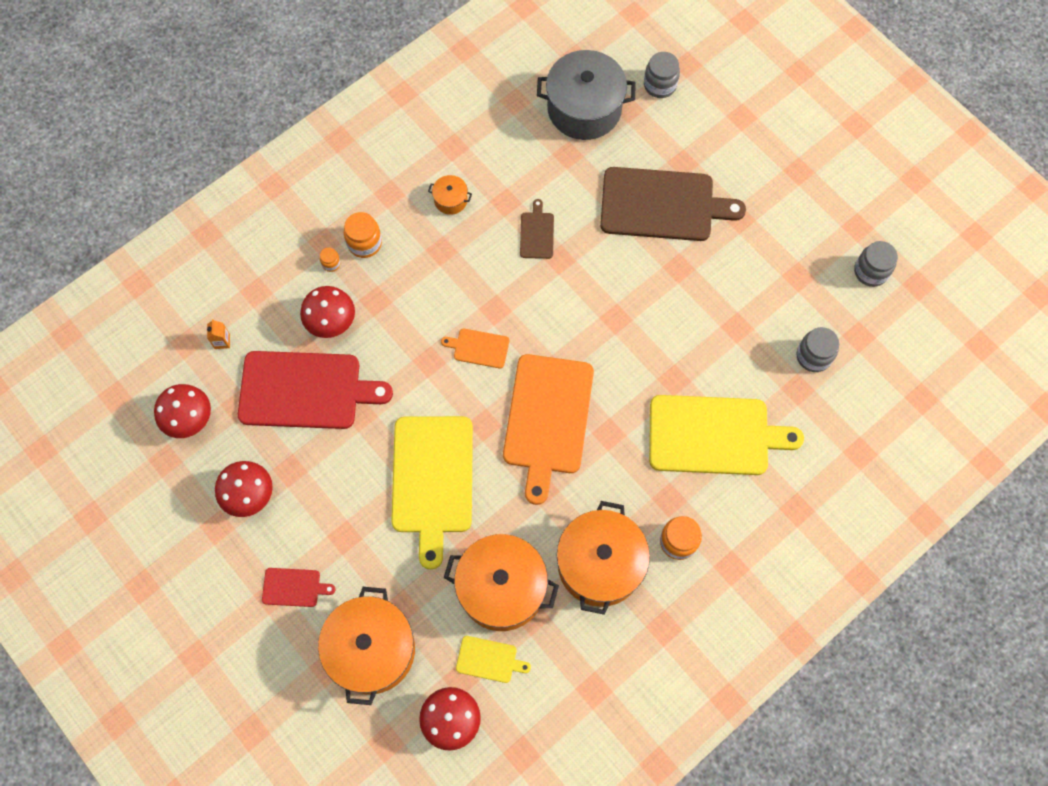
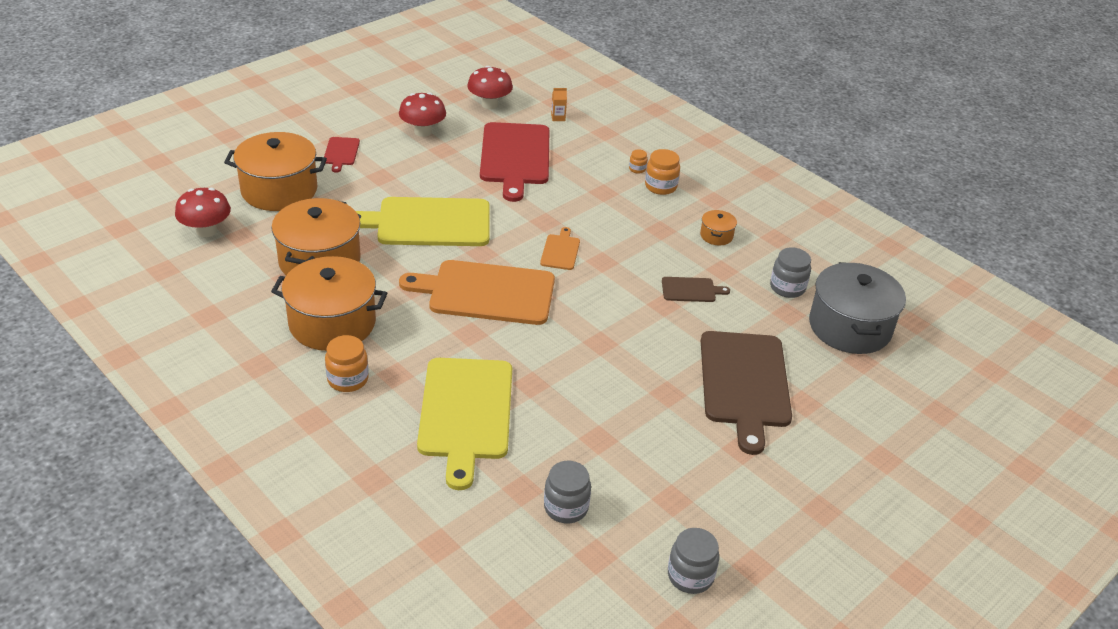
camera: 85 degrees right, 30 degrees down
(331, 322) = (580, 169): red mushroom -> none
(489, 660) = (254, 252): yellow cutting board -> none
(660, 85) = (902, 388): grey jar -> grey jar (787, 287)

